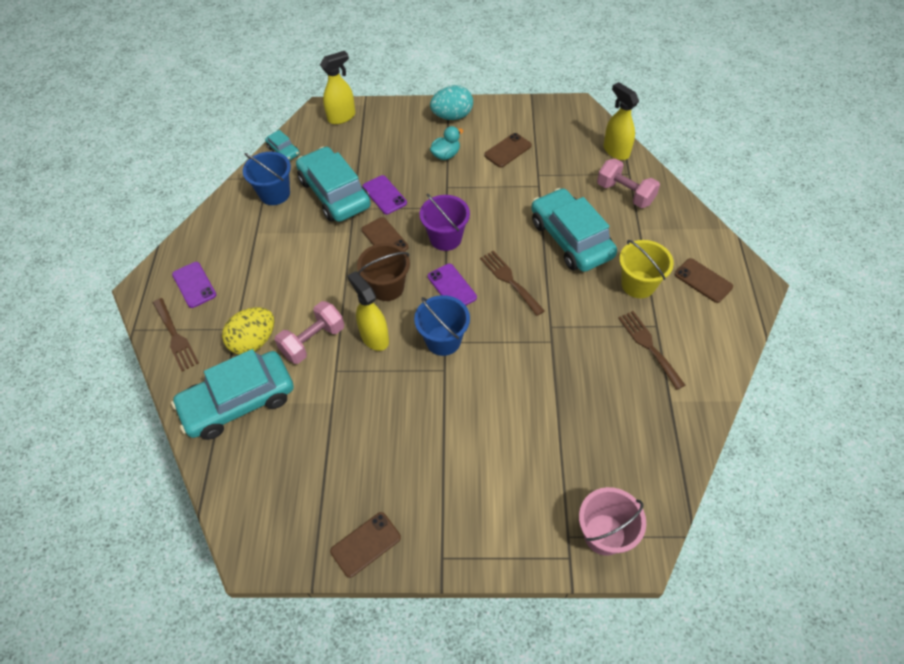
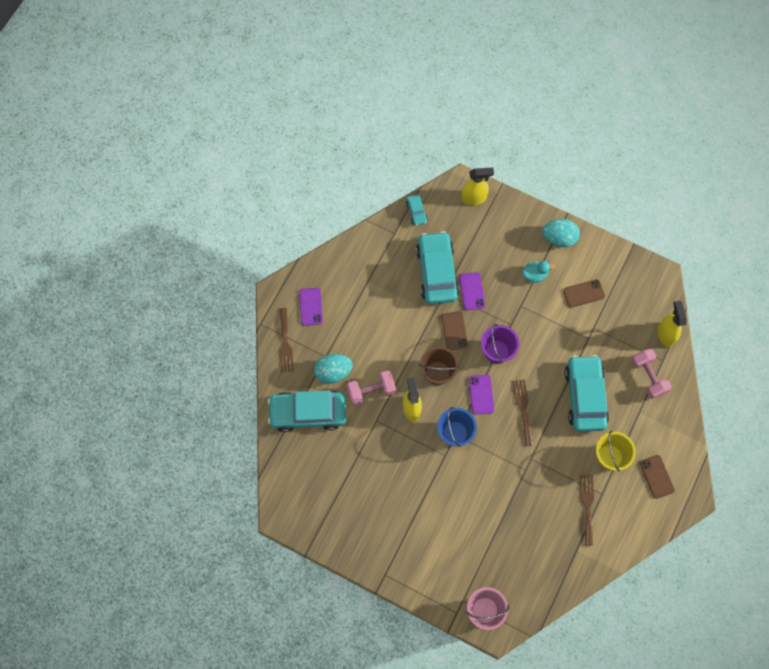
camera: 25 degrees right, 15 degrees up
(254, 341) = (333, 372): yellow egg -> turquoise egg
(274, 194) = (394, 251): blue bucket -> none
(366, 544) = (345, 544): brown phone -> none

